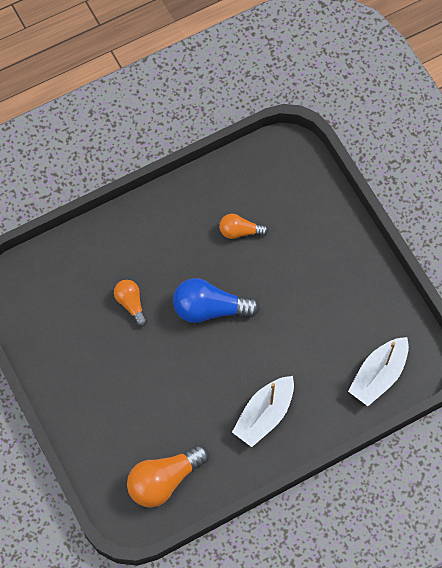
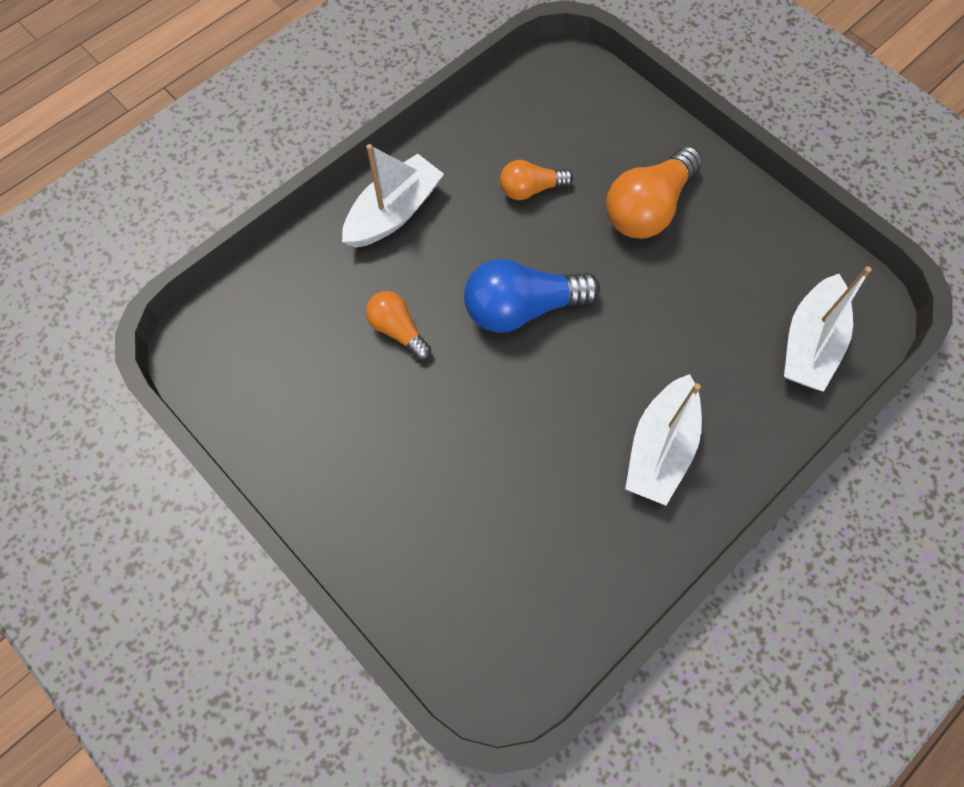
camera: 15 degrees left, 0 degrees up
(149, 226) = (394, 213): none -> white boat
(164, 480) = (534, 599): orange light bulb -> orange light bulb (648, 208)

